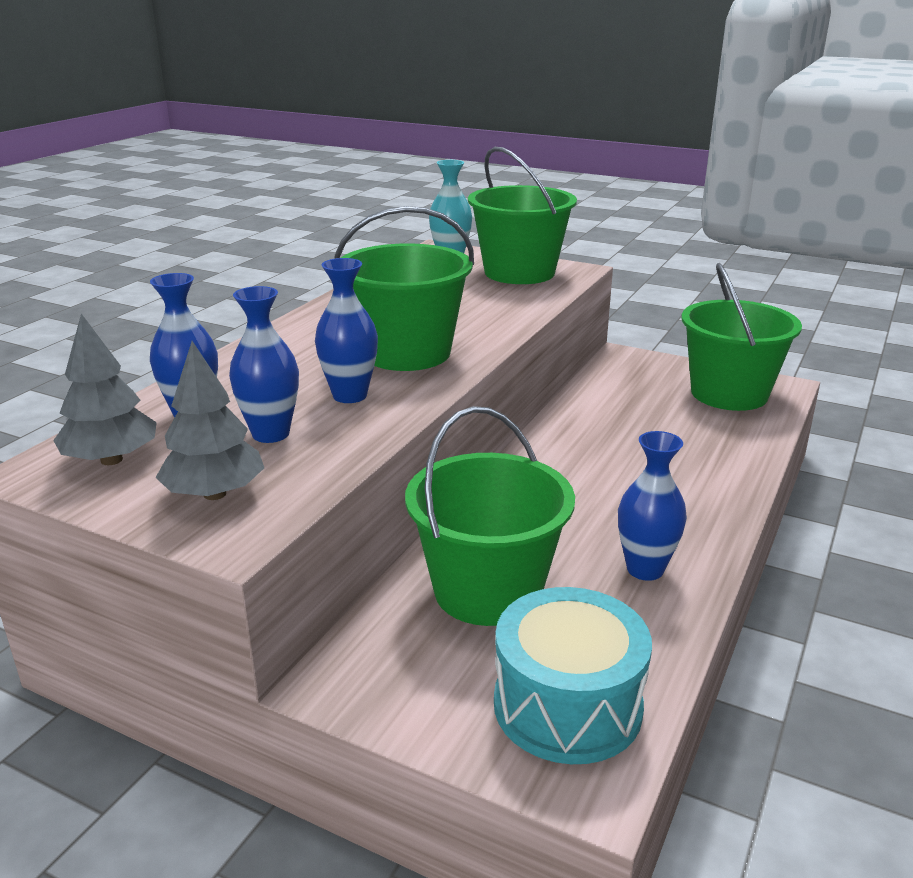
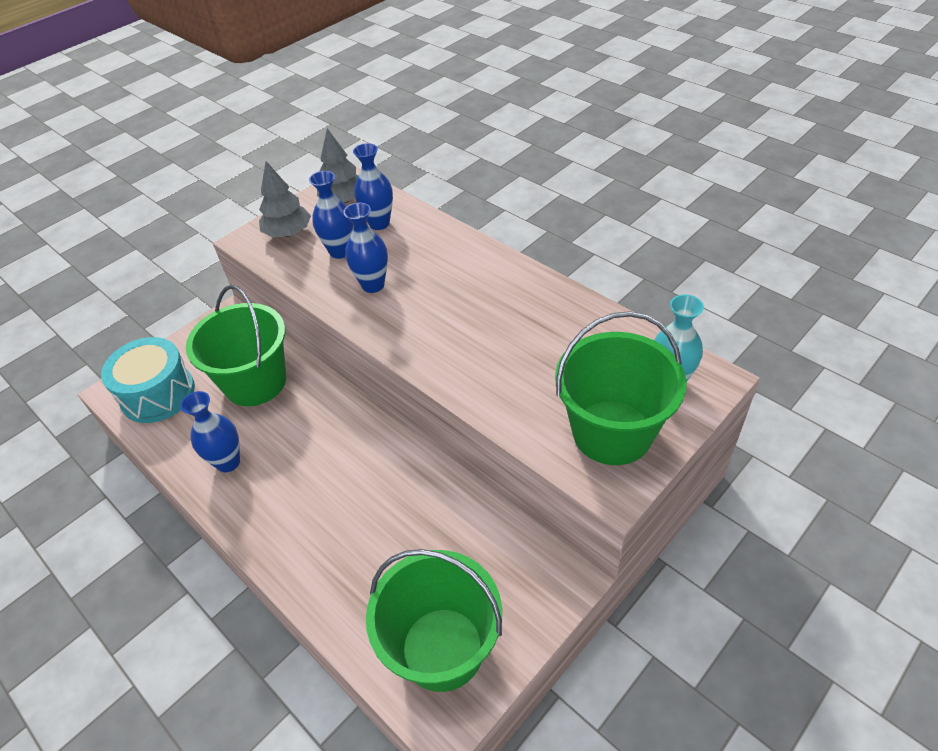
camera: 110 degrees right, 20 degrees up
(406, 353) = (431, 319): green bucket -> none

